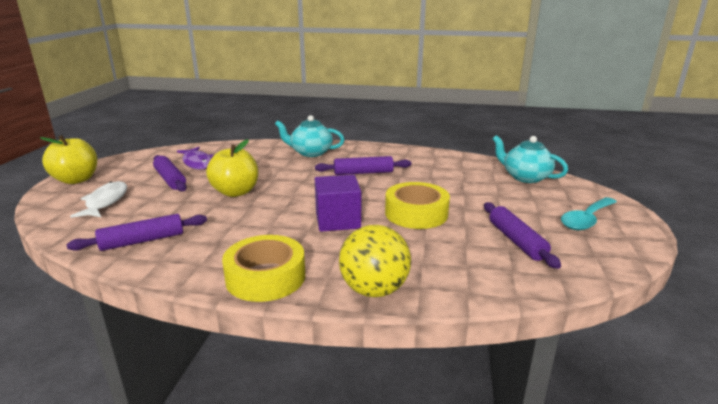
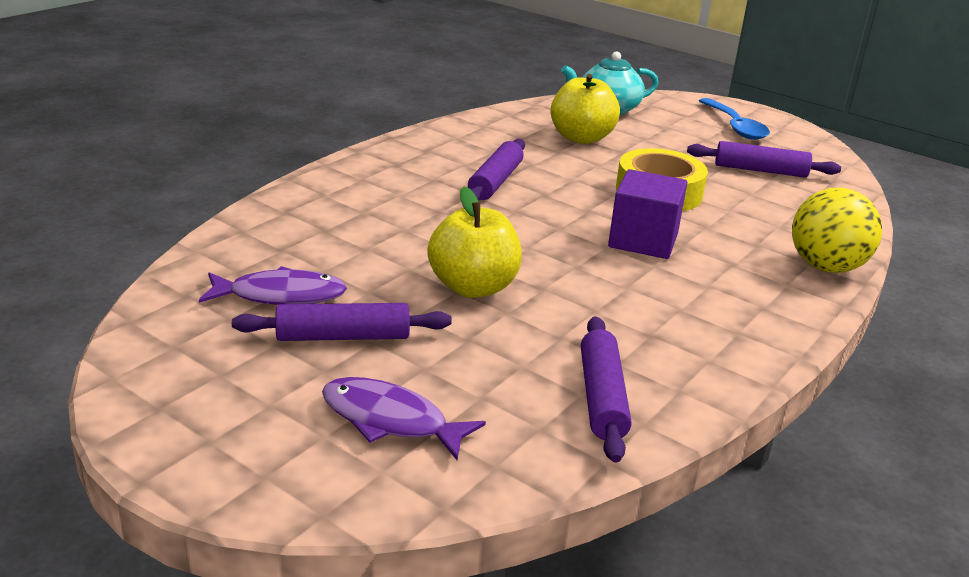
camera: 65 degrees left, 5 degrees up
(76, 180) = (208, 450): yellow apple -> yellow apple (581, 138)
(105, 202) = (390, 420): white fish -> purple fish
(265, 277) = (769, 320): yellow tape -> none
(310, 152) = (361, 192): turquoise teapot -> none
(586, 220) = (735, 127): turquoise spoon -> blue spoon

